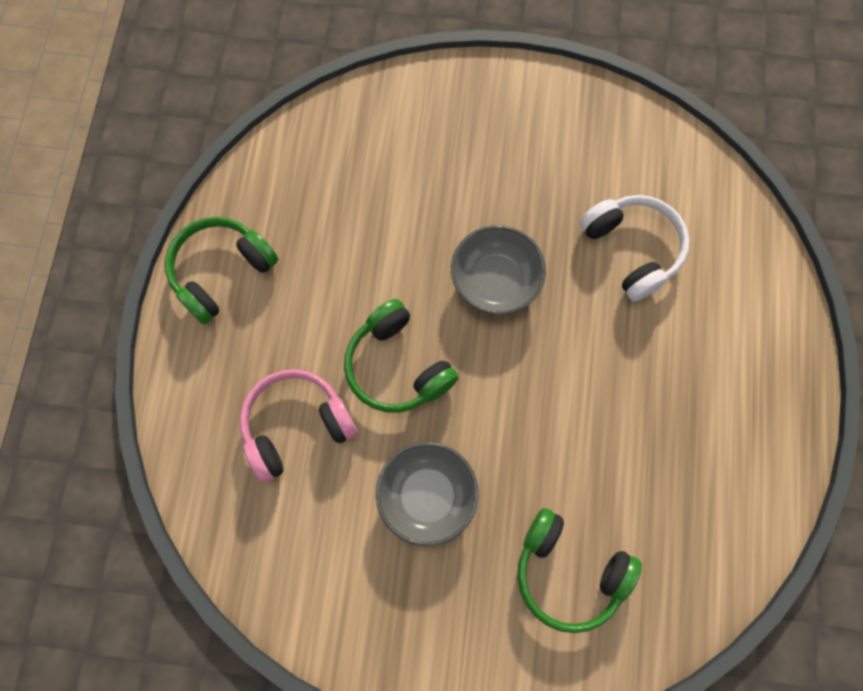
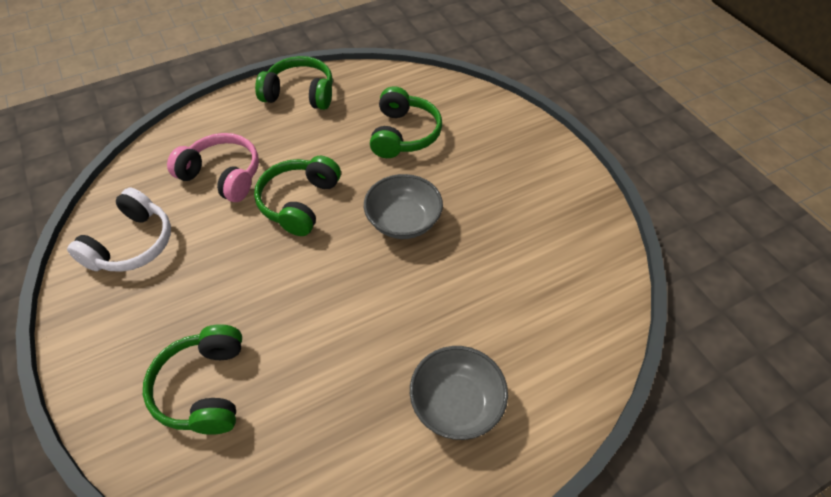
camera: 55 degrees right, 20 degrees down
(375, 204) = (404, 134): none -> green headphones
(427, 496) = (214, 267): grey bowl -> grey bowl (456, 403)
(632, 249) = (500, 289): white headphones -> white headphones (132, 244)

